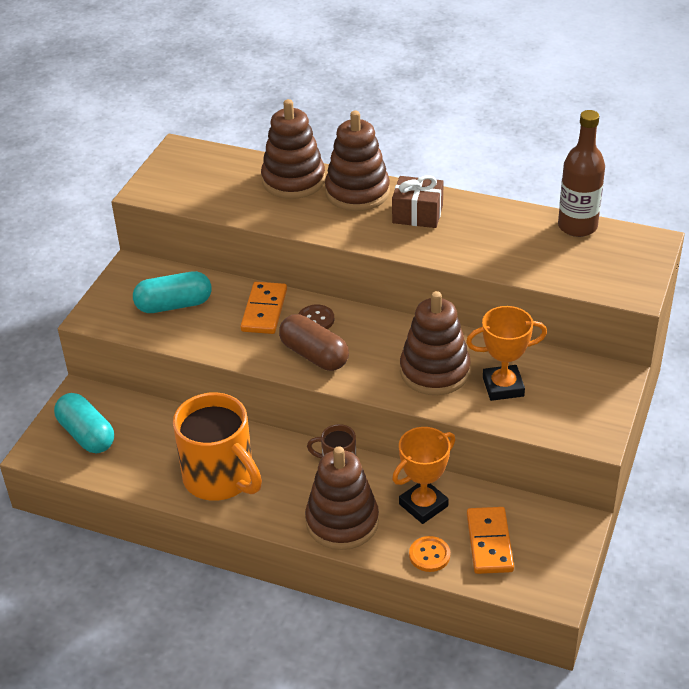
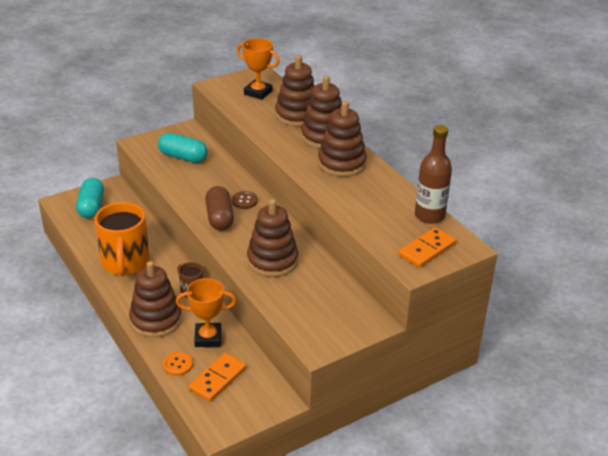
camera: 35 degrees right, 5 degrees down
(264, 310) = (224, 183): orange domino -> orange domino (427, 250)
(417, 214) = (341, 163): brown gift -> brown stacking toy
(503, 387) = (300, 290): orange trophy -> orange trophy (258, 92)

